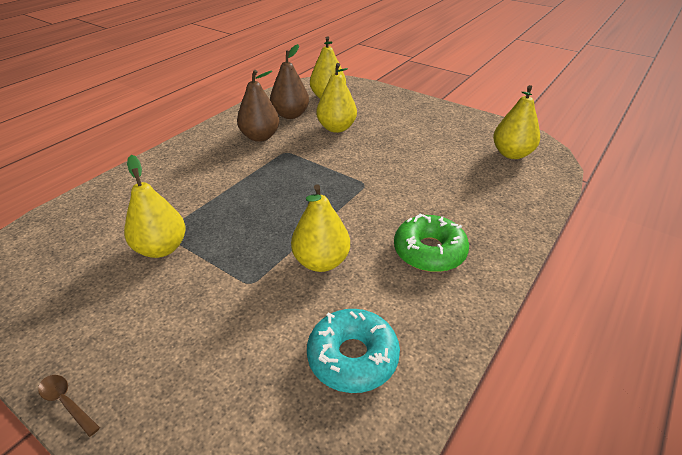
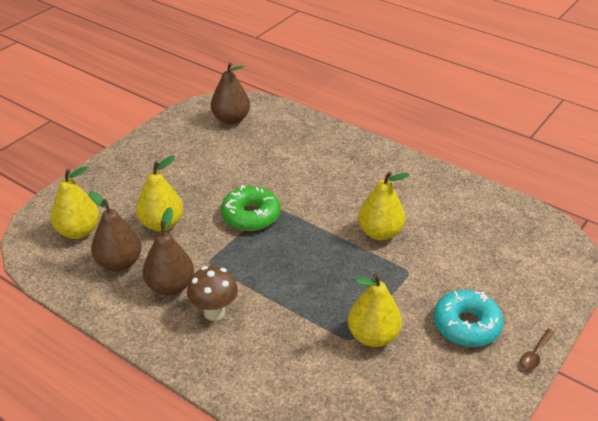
camera: 90 degrees left, 0 degrees up
(225, 157) = (214, 312): none -> brown mushroom
(352, 357) = (466, 218): turquoise donut -> turquoise donut (466, 325)
(429, 251) = (363, 177): green donut -> green donut (251, 215)
(511, 154) = (231, 119): yellow pear -> brown pear

